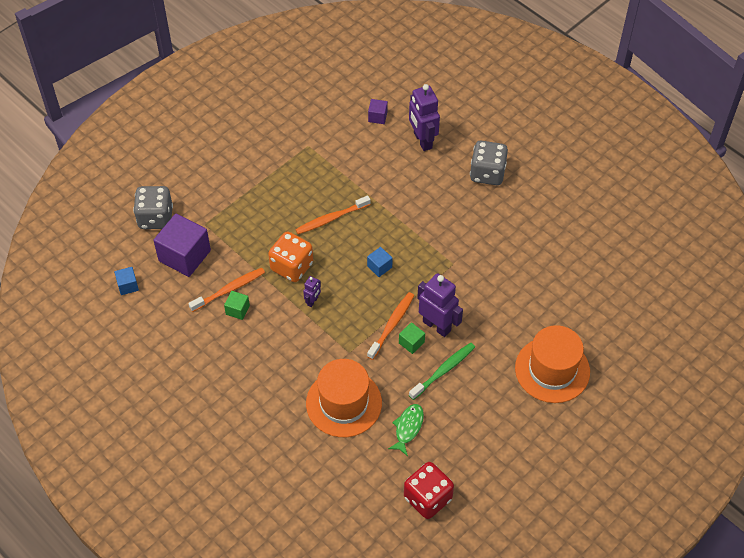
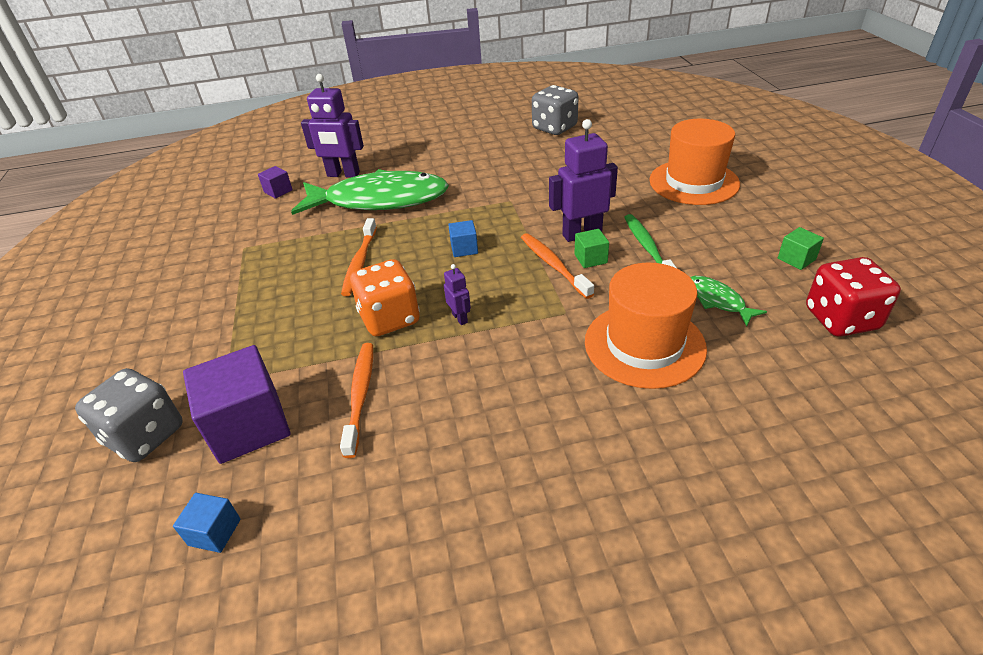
camera: 55 degrees left, 15 degrees down
(237, 310) = (402, 399): green cube -> green cube (796, 259)
(404, 185) = (379, 200): none -> green fish
(487, 173) = (427, 152): grey dice -> grey dice (554, 128)

